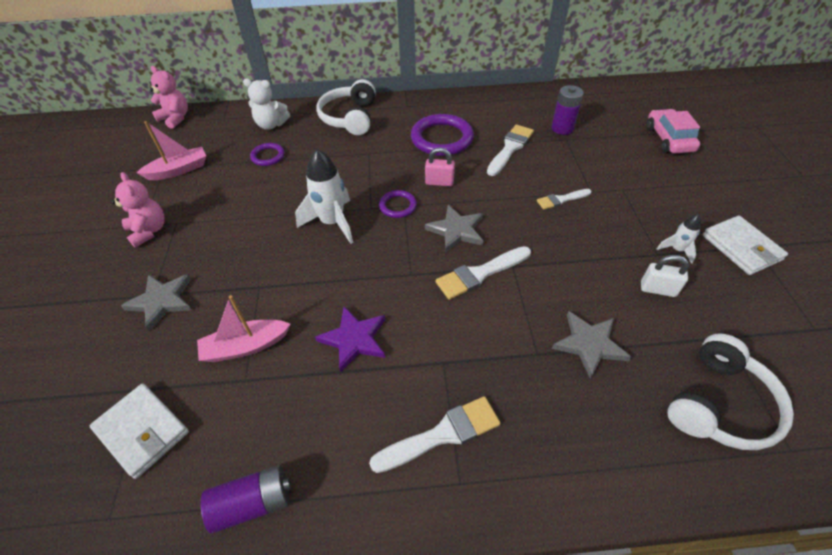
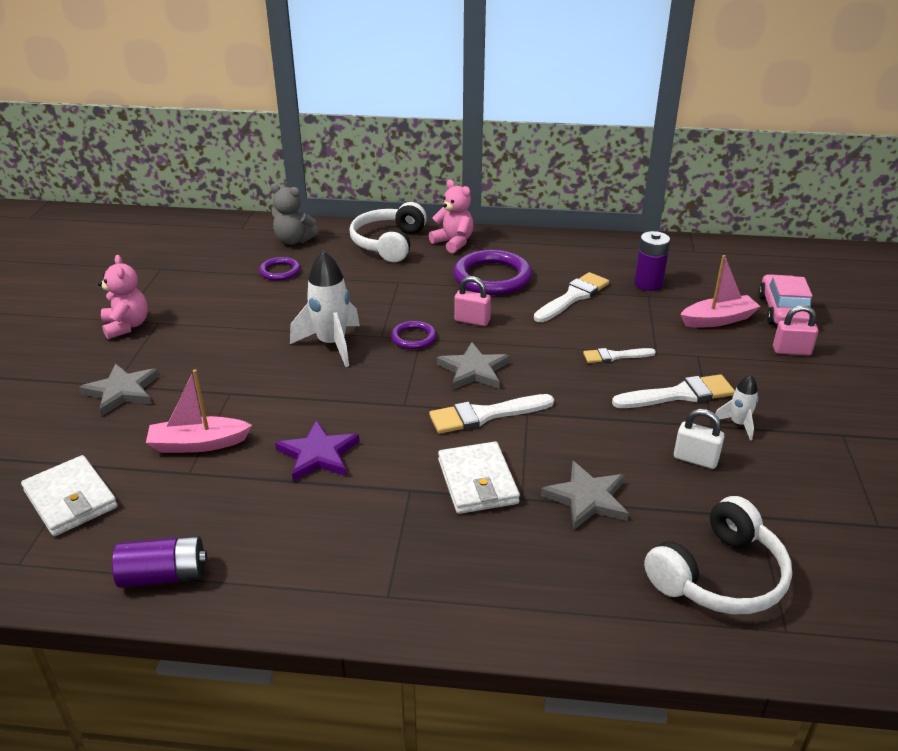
camera: 10 degrees right, 15 degrees down
(175, 118) = (187, 222): pink teddy bear -> pink teddy bear (453, 243)
(178, 170) = (175, 273): pink boat -> pink boat (718, 320)
(271, 125) = (294, 240): white teddy bear -> grey teddy bear
(442, 434) = (384, 552): white brush -> white brush (679, 394)
(688, 175) = (791, 351): none -> pink padlock
(741, 247) = (823, 433): white wallet -> white wallet (477, 481)

